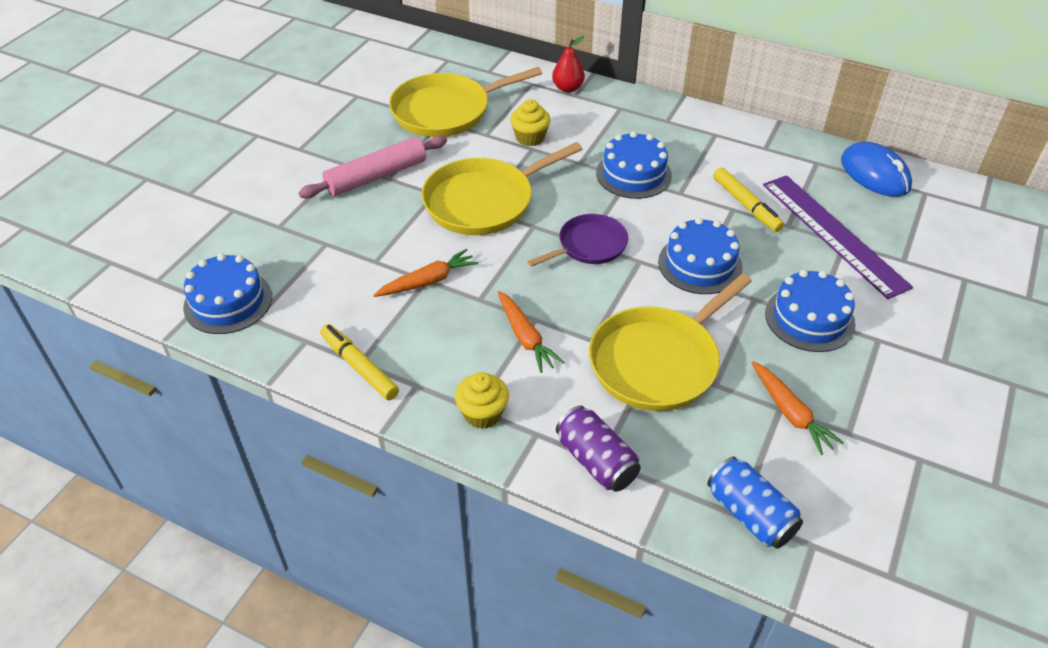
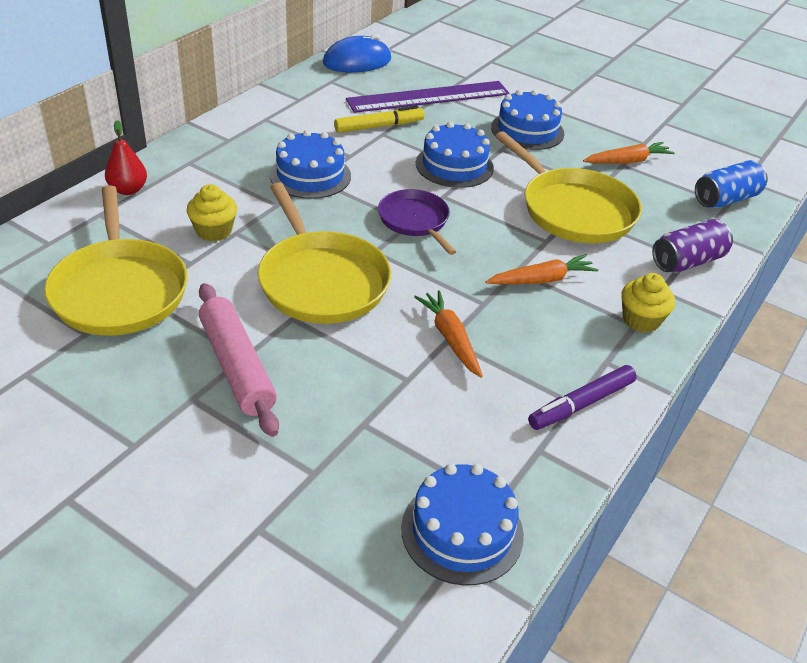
camera: 85 degrees left, 5 degrees down
(359, 367) = (581, 404): yellow marker -> purple marker

